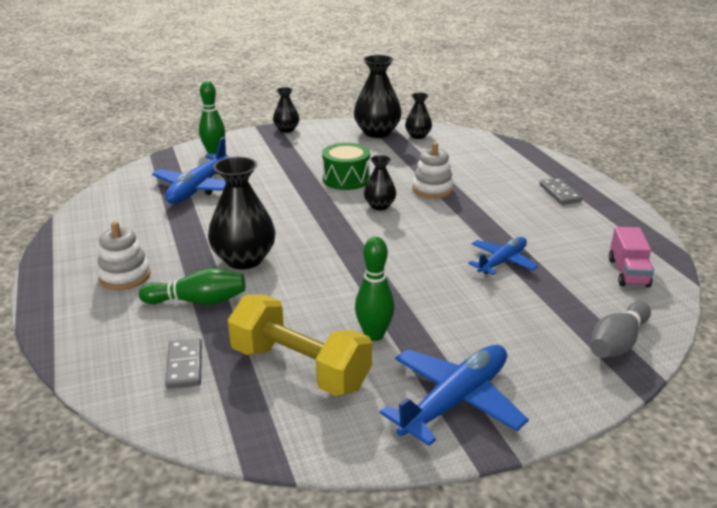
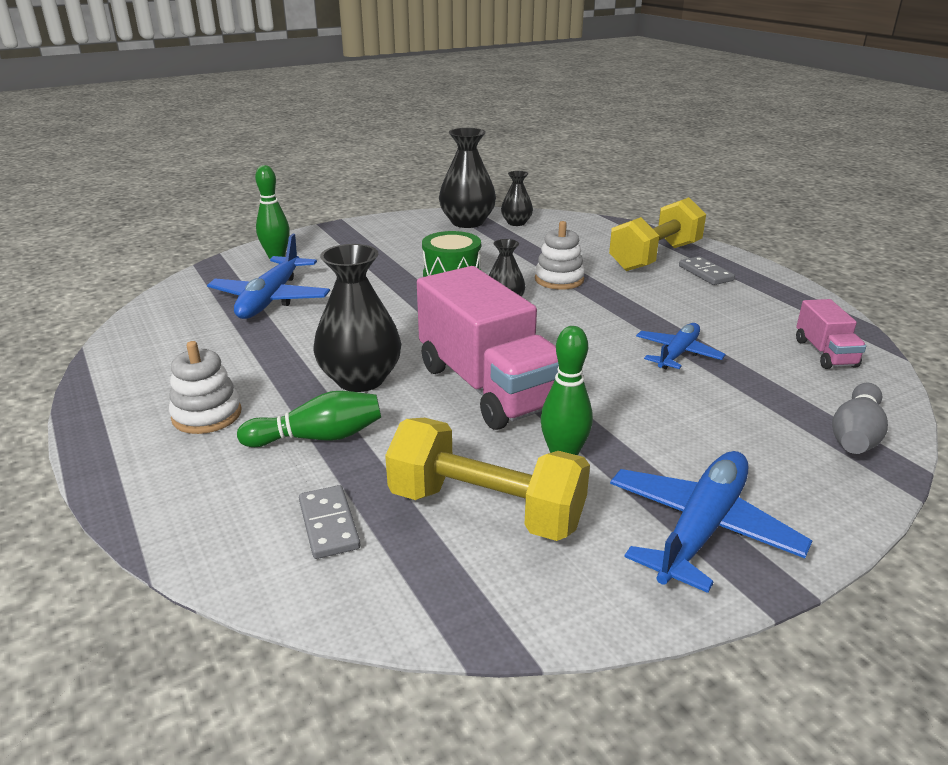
camera: 10 degrees left, 0 degrees up
(286, 129) = (357, 225): black vase -> none
(338, 275) = (488, 387): none -> pink truck
(523, 175) = (655, 257): none -> yellow dumbbell

